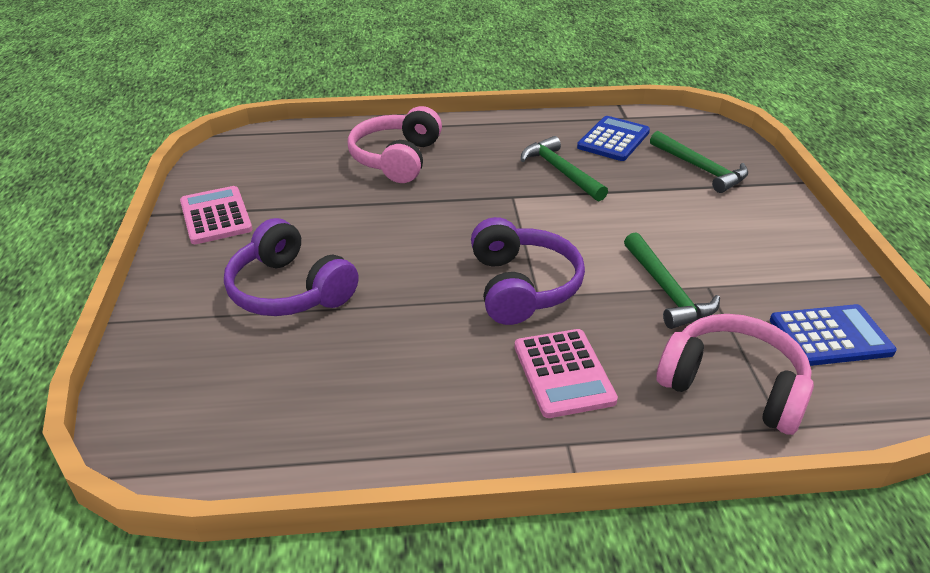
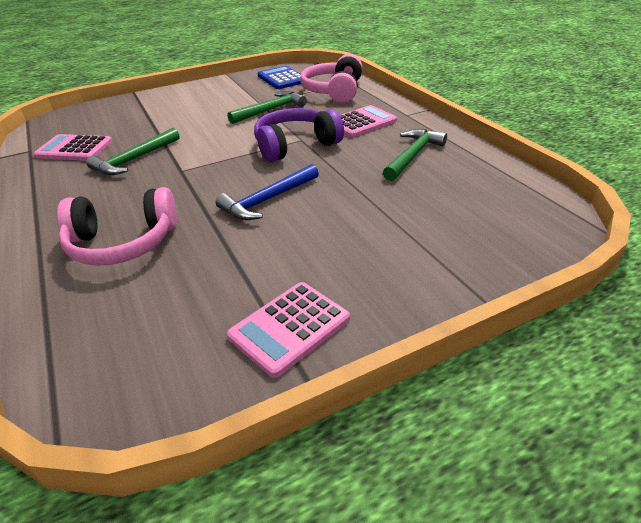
camera: 110 degrees left, 0 degrees up
(290, 290) = (369, 228): purple headphones -> none
(401, 239) = (267, 200): none -> blue hammer
(613, 140) = (74, 149): blue calculator -> pink calculator
(700, 169) = (121, 117): green hammer -> green hammer (413, 155)

